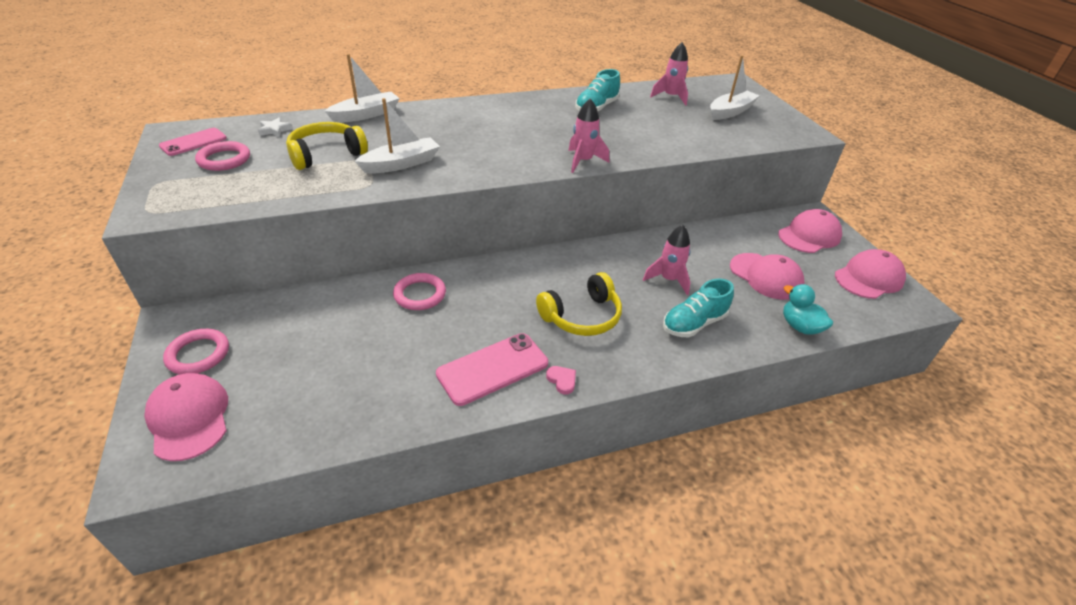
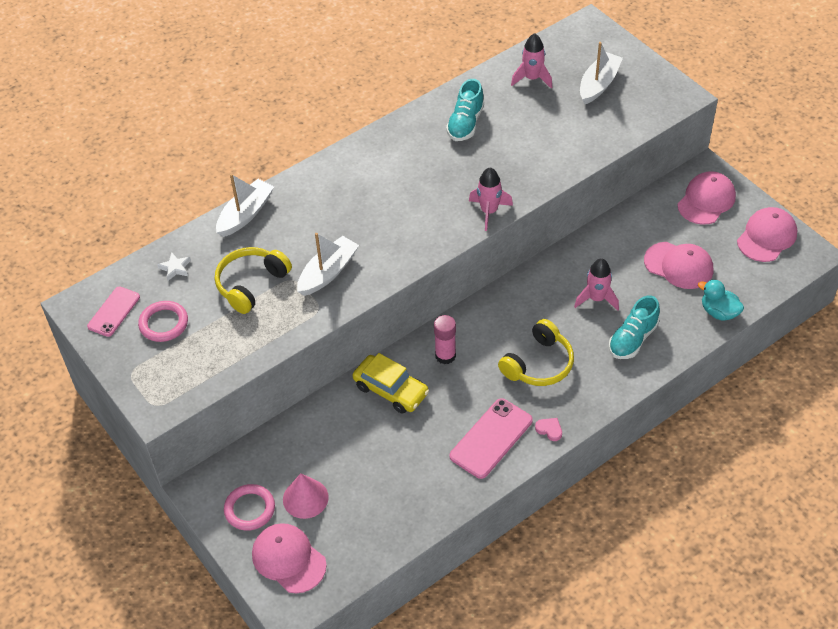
camera: 15 degrees left, 10 degrees up
(260, 362) = (305, 498): none -> pink cone
(420, 294) = (391, 390): pink ring -> yellow car
(491, 282) = (445, 355): none -> pink glue stick

